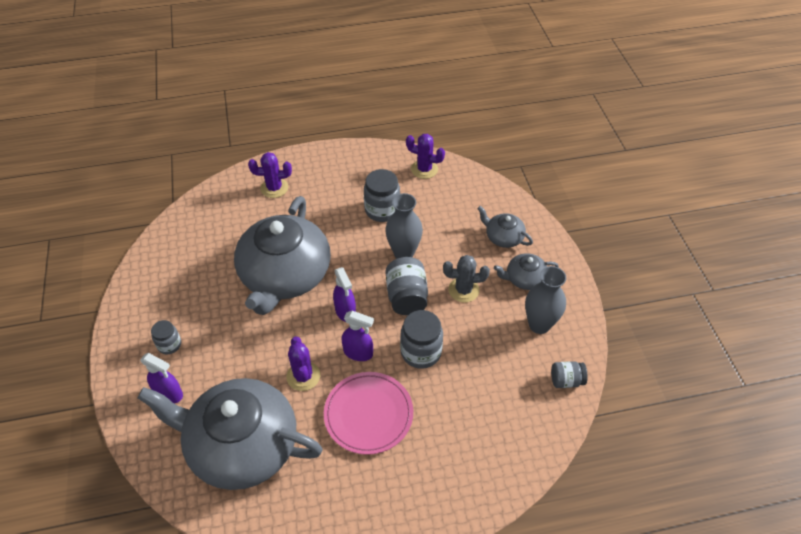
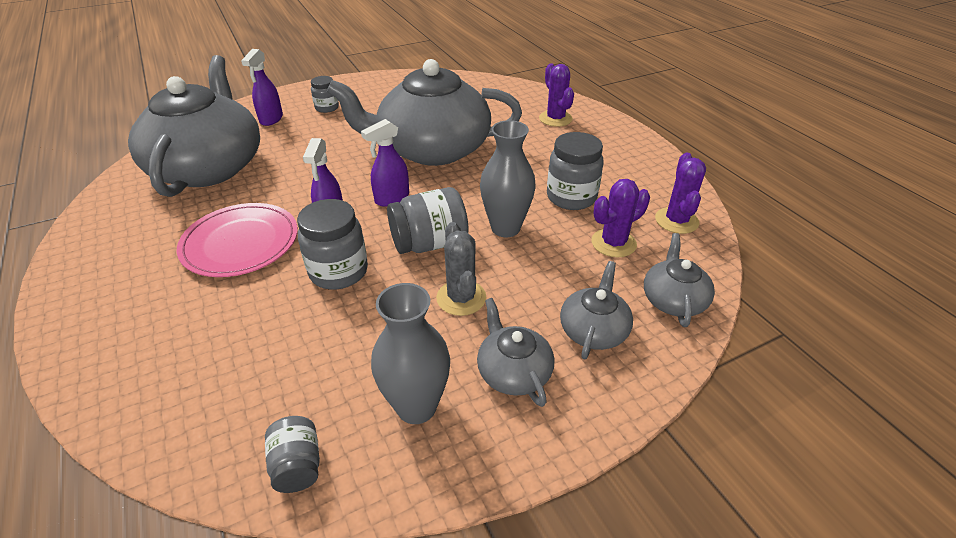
camera: 75 degrees right, 10 degrees down
(303, 376) = (294, 187): purple cactus -> purple cactus (613, 243)
(489, 197) = (673, 300): none -> grey teapot

